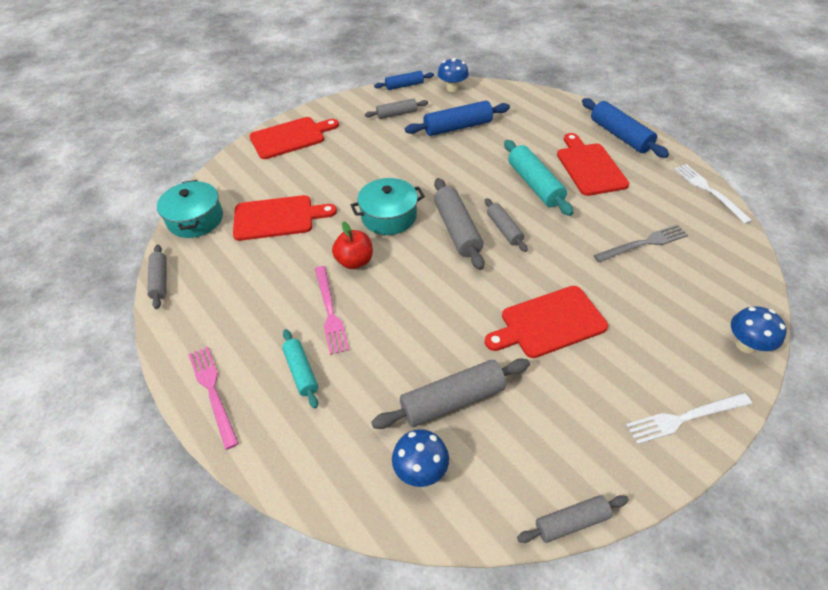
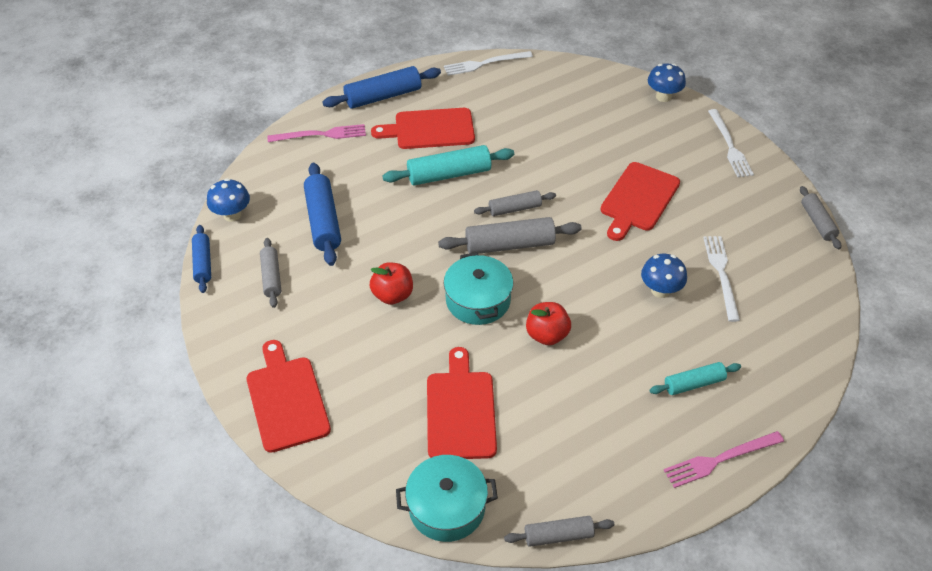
camera: 85 degrees left, 0 degrees up
(330, 311) = (618, 359): pink fork -> pink fork (321, 135)
(388, 170) = (392, 295): none -> red apple
(420, 470) = (787, 301): blue mushroom -> blue mushroom (660, 290)
(452, 401) = (721, 274): grey rolling pin -> white fork
(549, 323) = (638, 199): red cutting board -> red cutting board turned 45 degrees clockwise
(643, 243) = (548, 120): grey fork -> none

